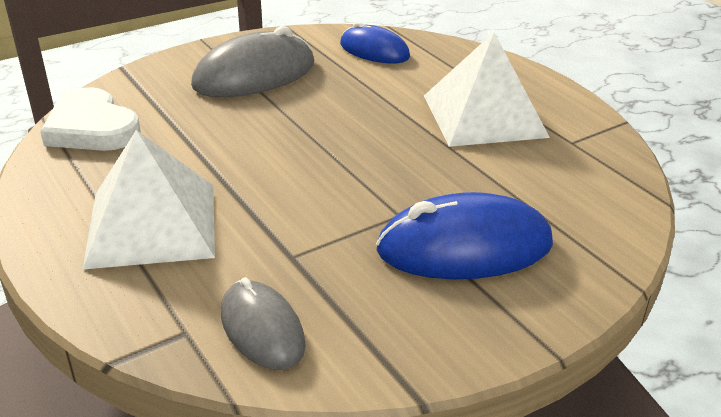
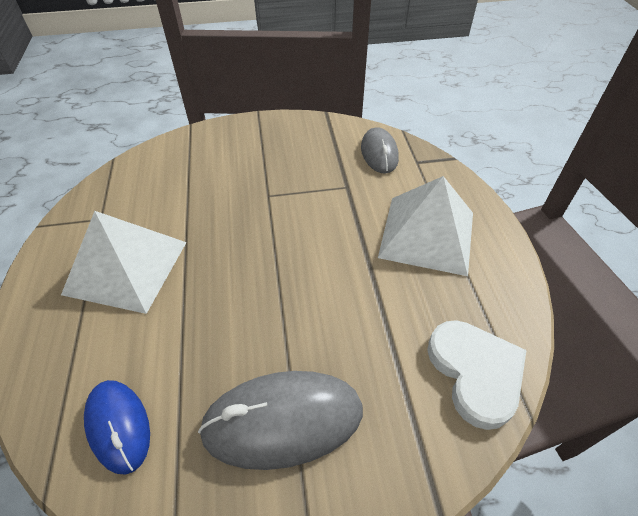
camera: 155 degrees left, 15 degrees up
(464, 247) = (250, 165): blue mouse -> none

